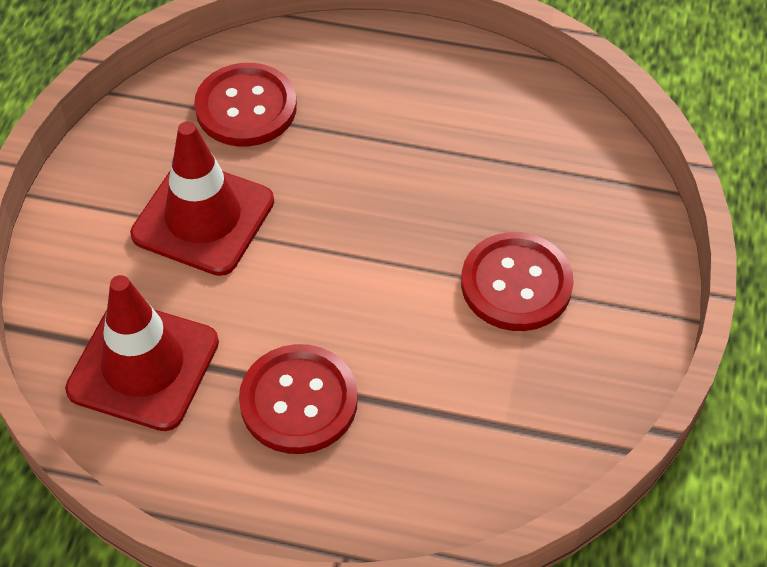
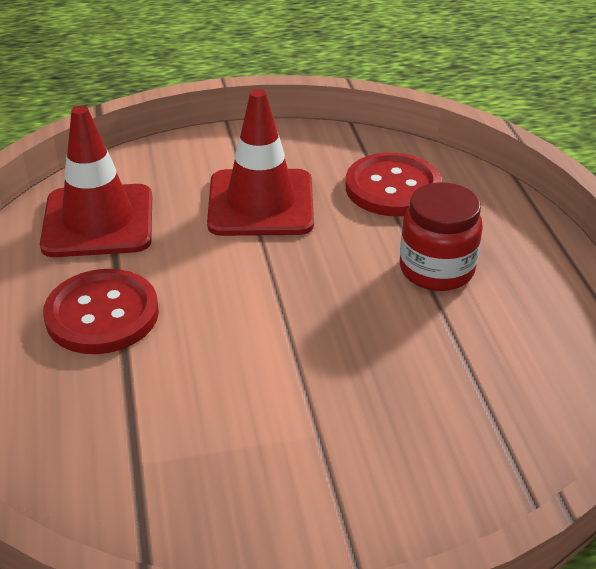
camera: 65 degrees right, 15 degrees down
(382, 129) = (436, 269): none -> red jar
(516, 284) = (317, 420): red button -> none

